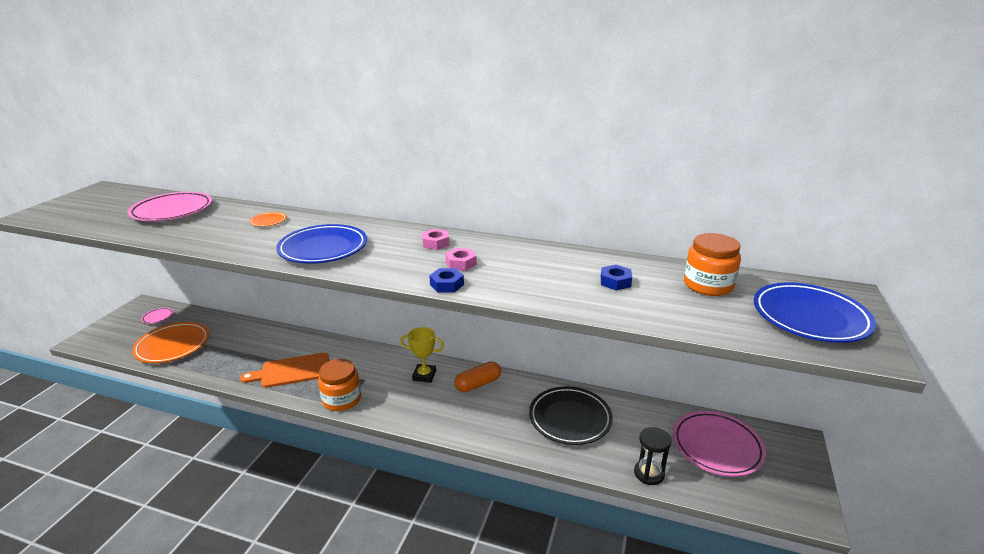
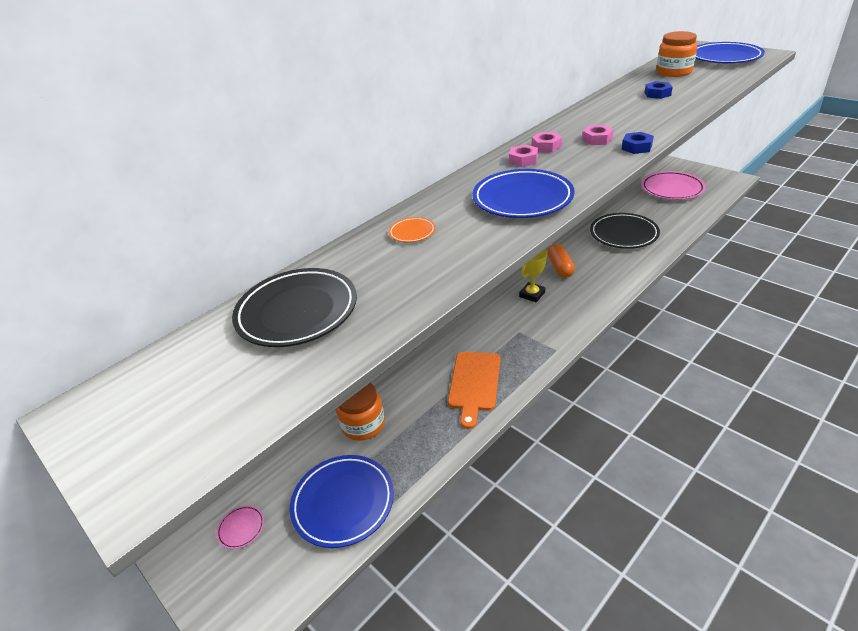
camera: 60 degrees left, 10 degrees up
(172, 211) = (297, 312): pink plate -> black plate
(173, 346) = (343, 503): orange plate -> blue plate
(342, 399) = (544, 350): orange jar -> orange jar (363, 424)
(402, 238) = (523, 160): none -> pink nut
(649, 473) = (690, 218): black hourglass -> none

